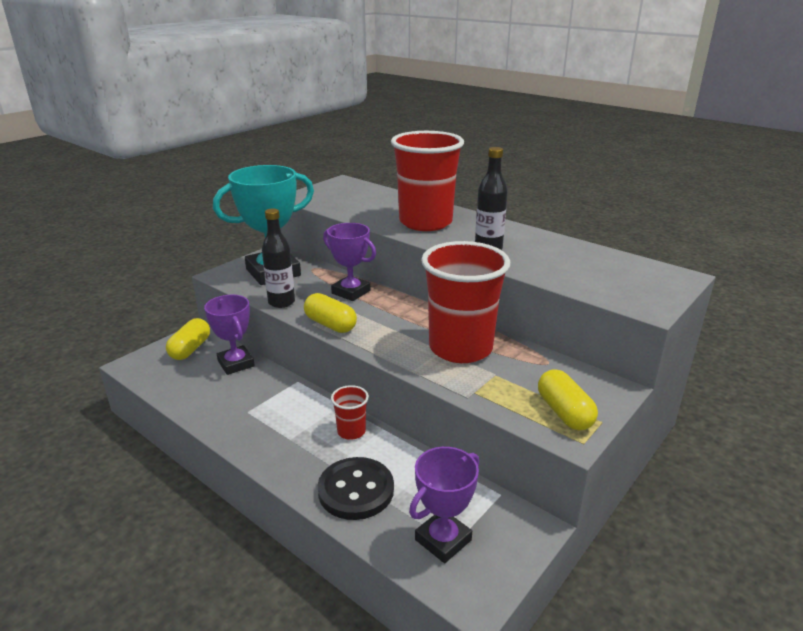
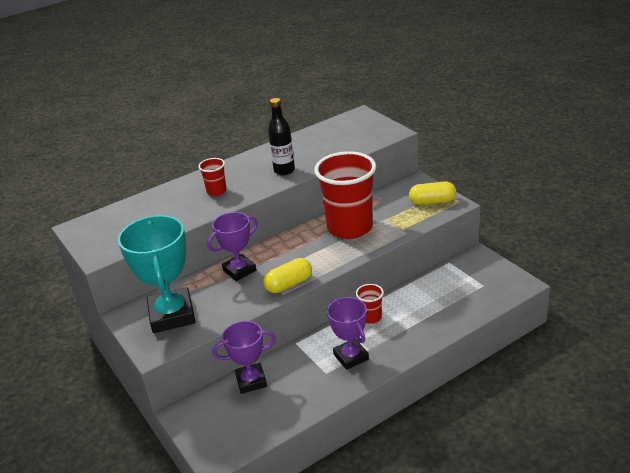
camera: 70 degrees left, 5 degrees up
(190, 349) = (209, 415): yellow capsule -> none
(281, 302) = (236, 310): black bottle -> none
(356, 490) = (431, 320): black button -> none
(425, 222) = (216, 191): red cup -> red cup, size x0.44
(443, 540) = (480, 289): purple trophy -> purple trophy (351, 357)

